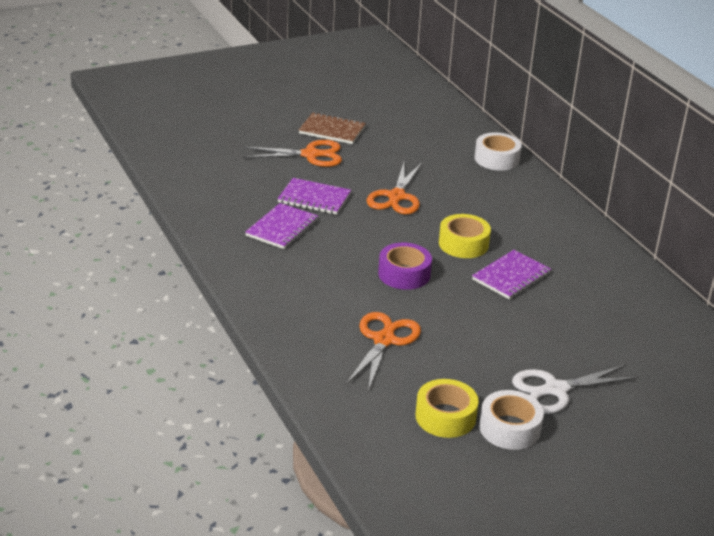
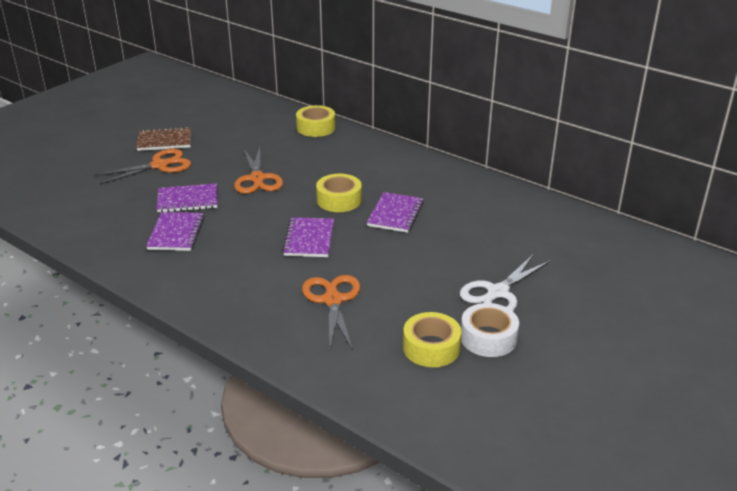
camera: 25 degrees left, 0 degrees up
(404, 274) = (309, 239): purple tape -> purple notebook
(496, 159) = (316, 127): white tape -> yellow tape

